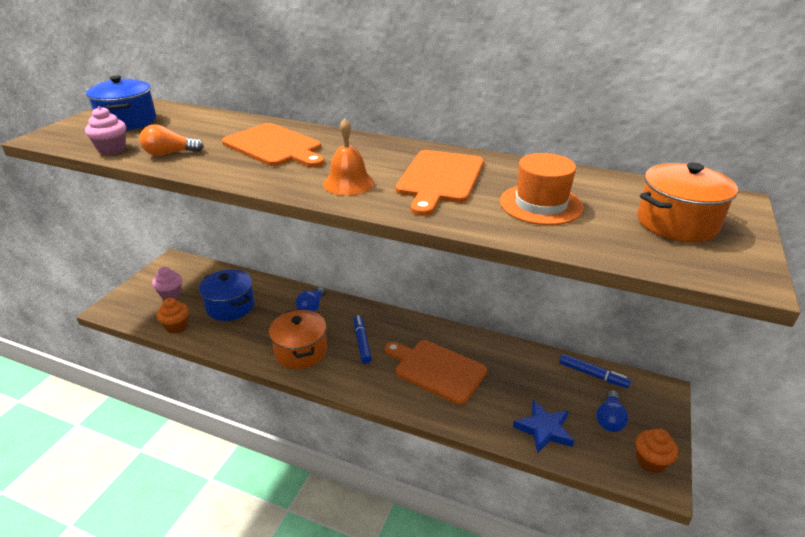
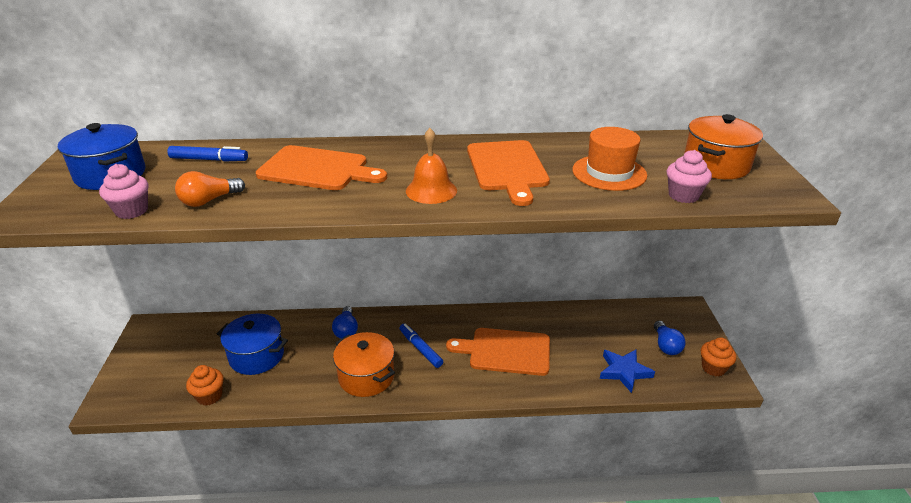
camera: 25 degrees left, 0 degrees up
(171, 294) = (175, 364): pink cupcake -> pink cupcake (683, 196)
(593, 375) = (632, 313): blue marker -> blue marker (209, 159)

